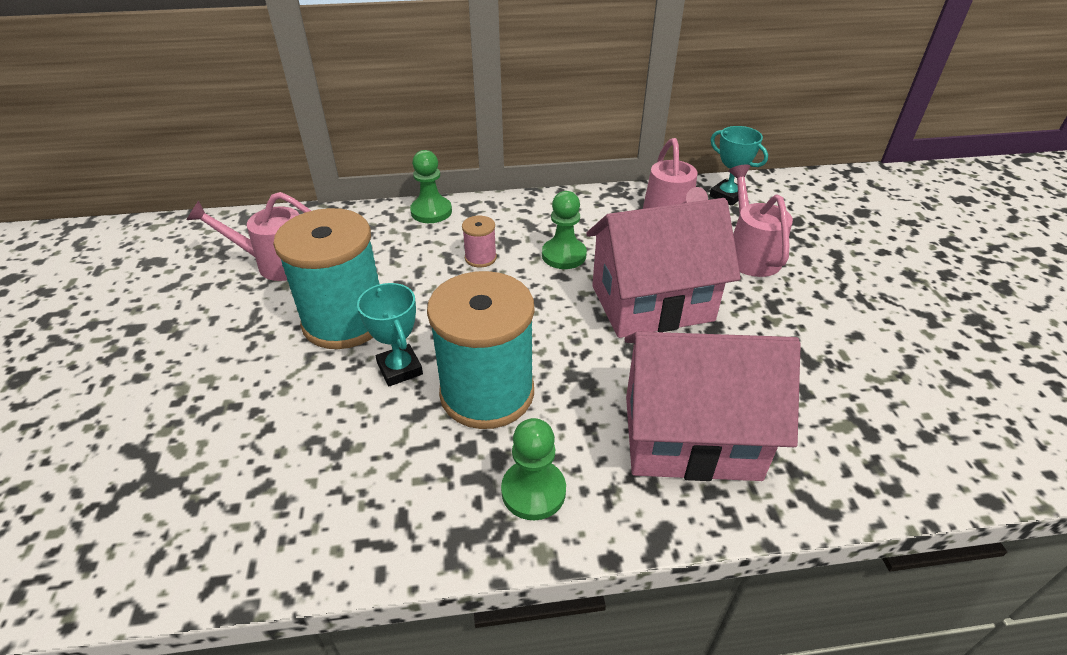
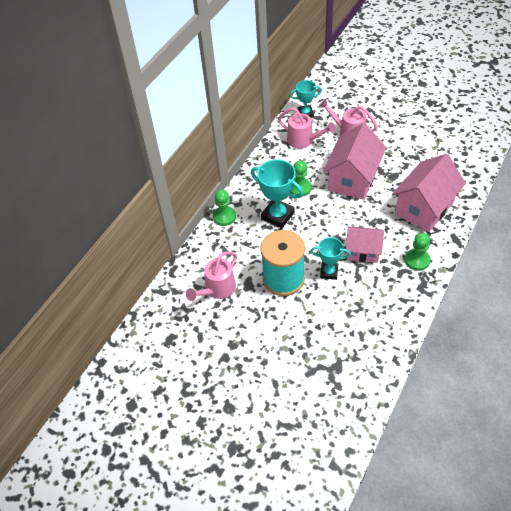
camera: 50 degrees left, 10 degrees up
(480, 258) = (277, 216): pink spool -> turquoise trophy
(487, 393) = (363, 251): turquoise spool -> pink house

